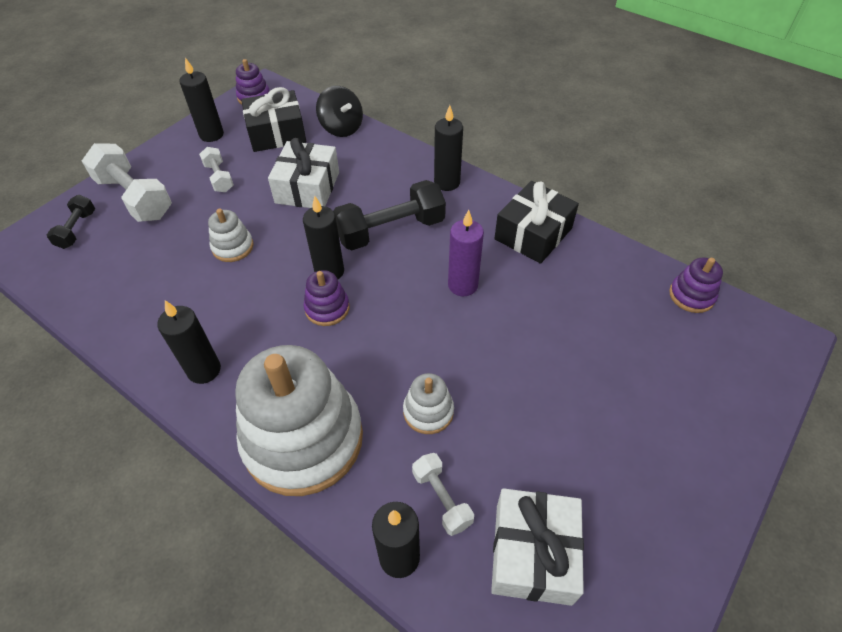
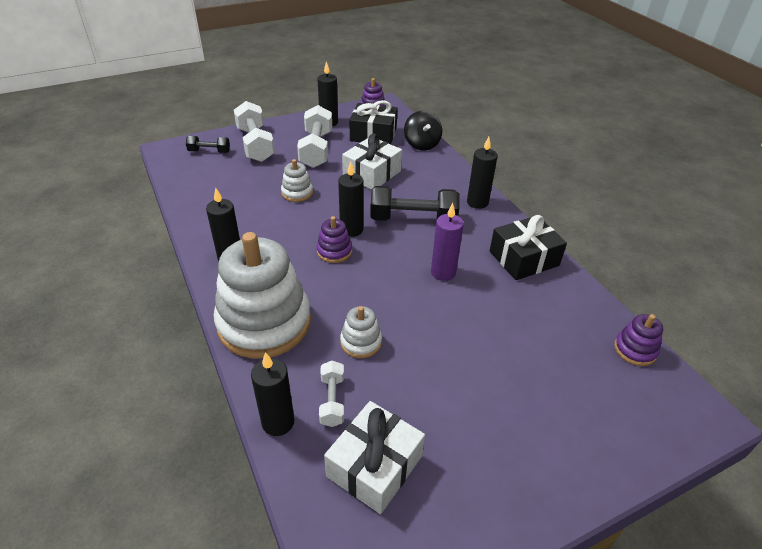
camera: 25 degrees right, 10 degrees down
(77, 230) = (209, 151): black dumbbell -> black dumbbell turned 60 degrees clockwise
(219, 178) = (316, 149): white dumbbell -> white dumbbell, size x1.87

